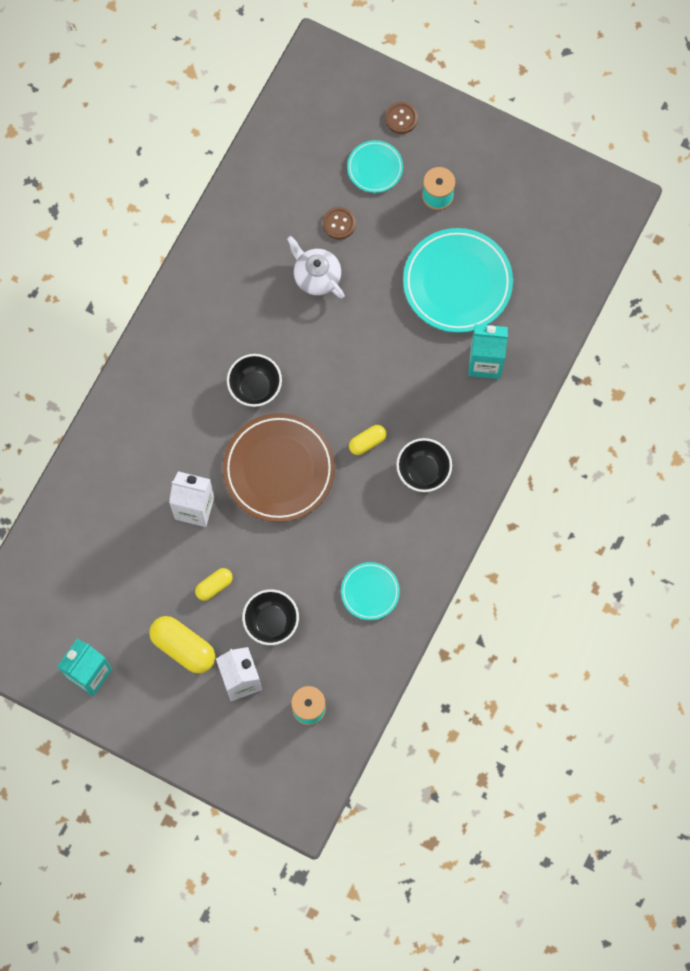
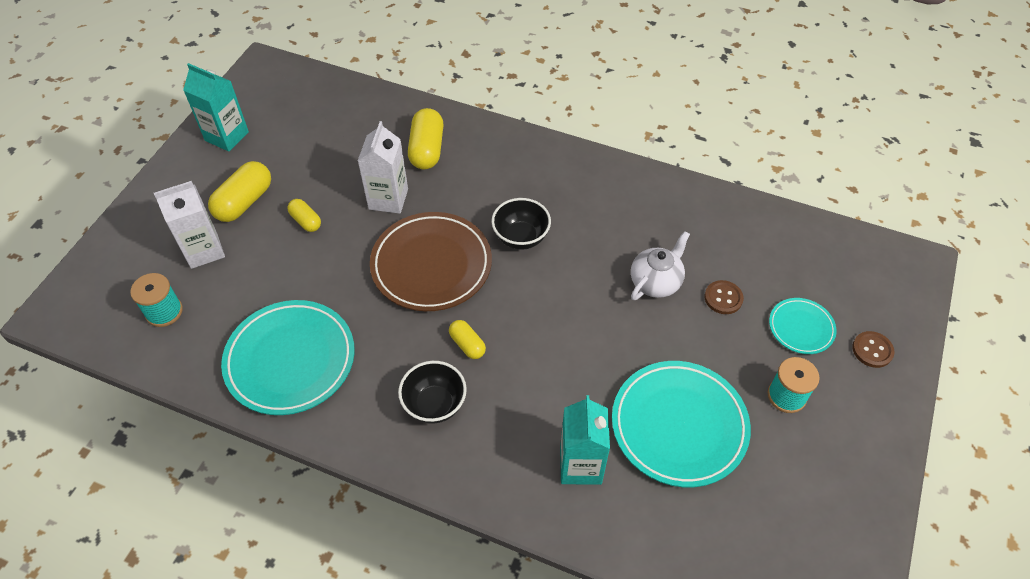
camera: 85 degrees right, 20 degrees down
(132, 469) = (427, 149): none -> yellow capsule
(271, 622) = (263, 271): black bowl -> none
(370, 592) = (290, 360): turquoise plate -> turquoise plate, size x1.93

